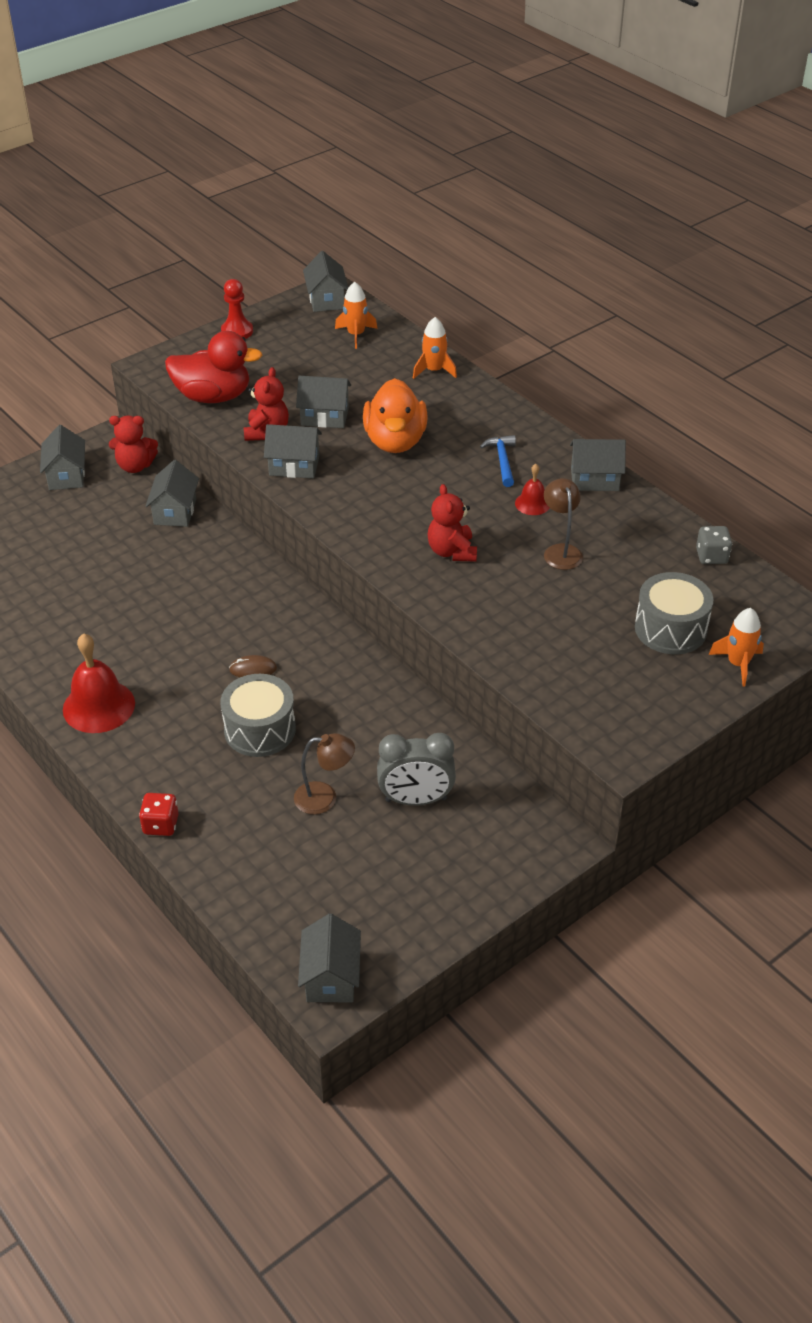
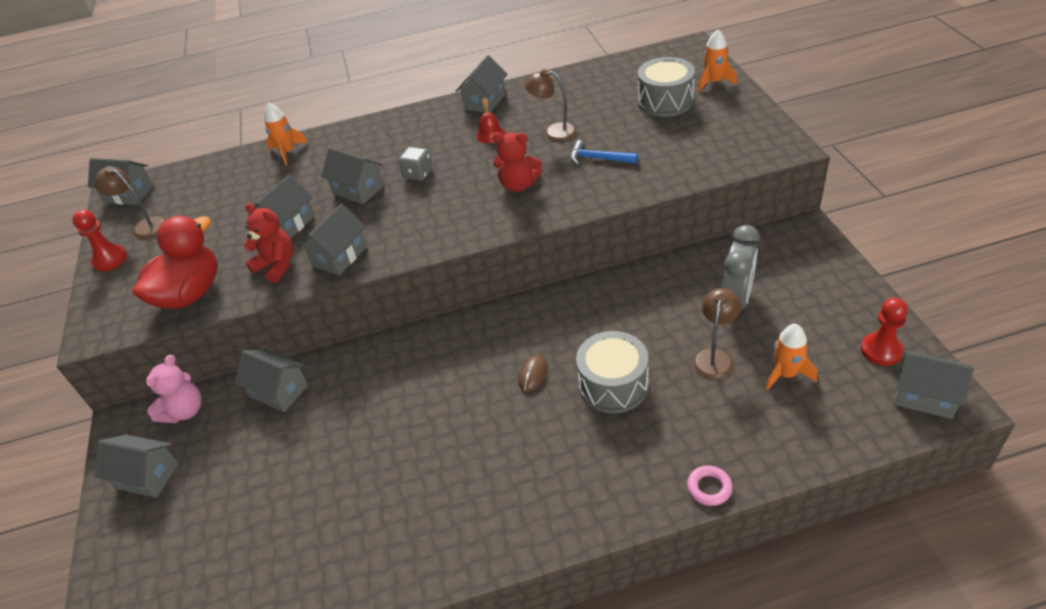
camera: 60 degrees left, 0 degrees up
(99, 706) = (521, 511): red bell -> none
(135, 466) = (185, 411): red teddy bear -> pink teddy bear
(161, 825) = (709, 488): red dice -> pink ring
(286, 330) = (144, 226): none -> brown lamp
(356, 335) = (196, 186): orange rocket -> orange rocket (786, 374)
(385, 933) = (881, 350): none -> red pawn
(395, 441) = (358, 190): orange duck -> grey house
(502, 461) = (429, 139): blue hammer -> blue hammer (598, 159)
(711, 556) = (601, 70): grey dice -> grey dice (418, 174)

